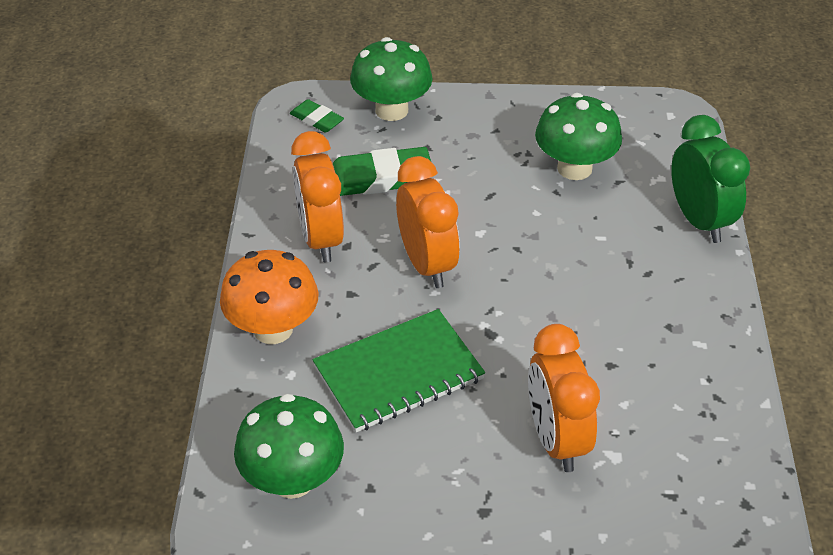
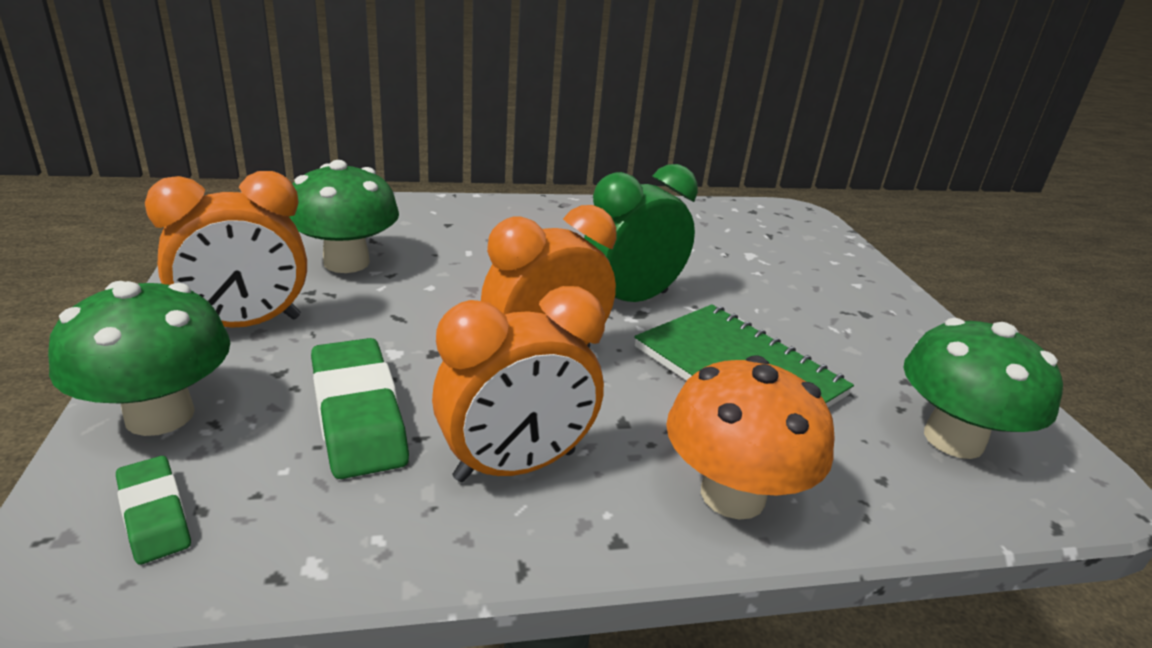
camera: 105 degrees left, 15 degrees down
(317, 120) = (154, 515): green eraser -> green eraser turned 60 degrees counterclockwise
(556, 439) = (755, 278): orange clock -> orange clock (246, 325)
(699, 221) = (436, 206): green clock -> green clock (631, 300)

